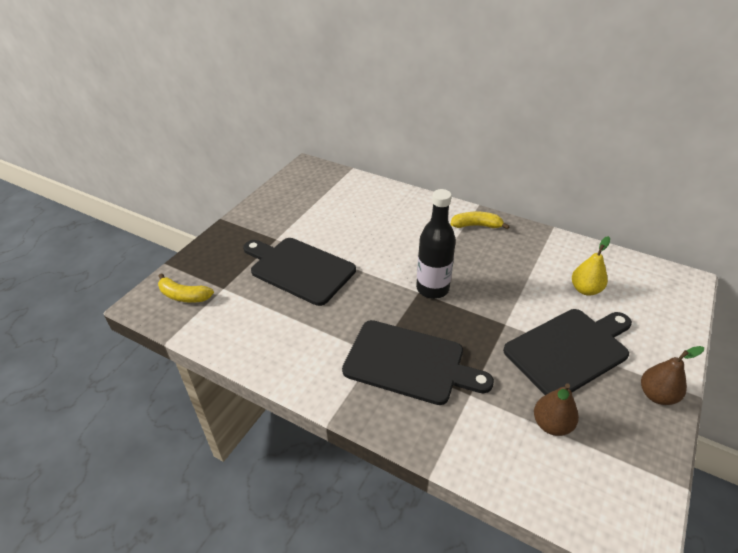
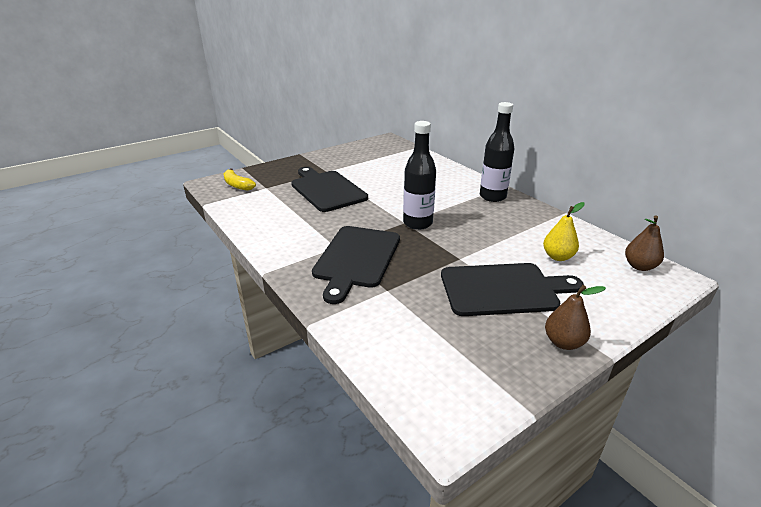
camera: 25 degrees right, 10 degrees down
(409, 363) = (356, 259): black cutting board -> black cutting board turned 60 degrees clockwise
(476, 226) = (492, 197): yellow banana -> black bottle
(551, 424) = (439, 329): brown pear -> brown pear (639, 266)

